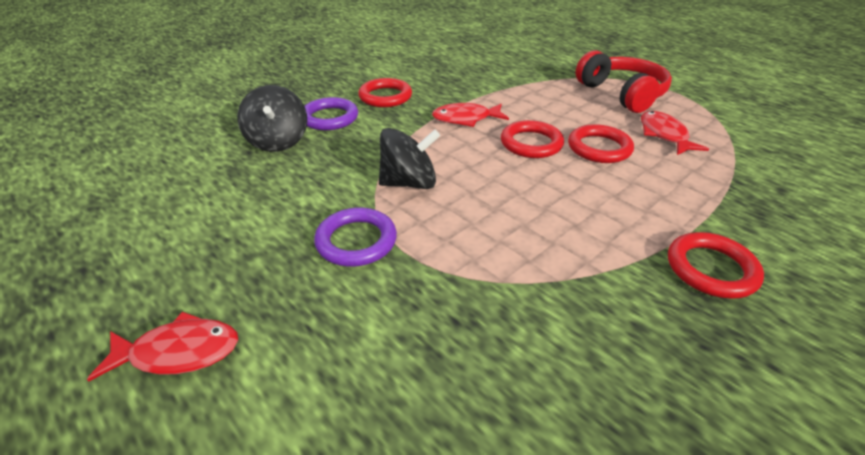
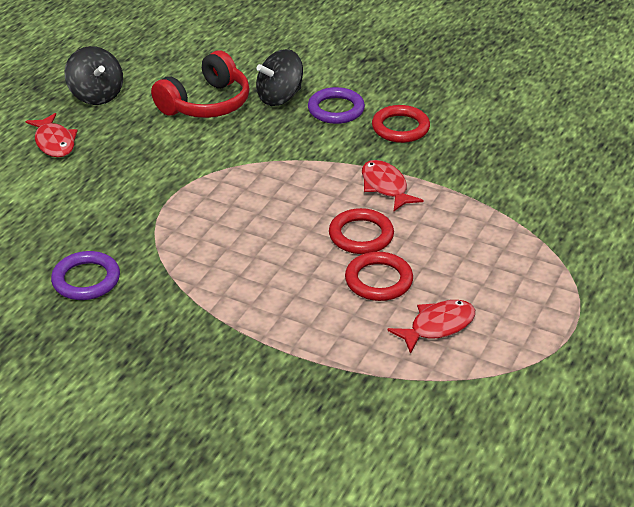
camera: 70 degrees right, 0 degrees up
(356, 241) = (171, 174): purple ring -> purple ring (86, 280)
(409, 183) = (254, 179): black spinning top -> black spinning top (96, 95)
(622, 94) = (528, 291): red headphones -> red headphones (206, 104)
(711, 269) = (214, 351): red ring -> none

